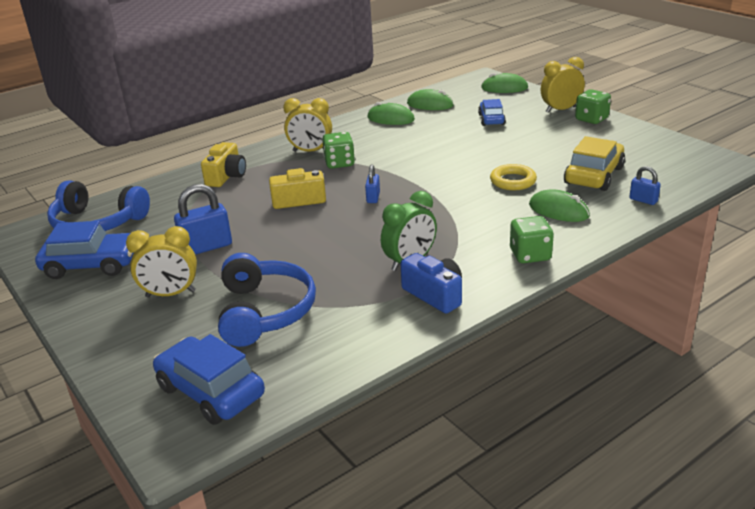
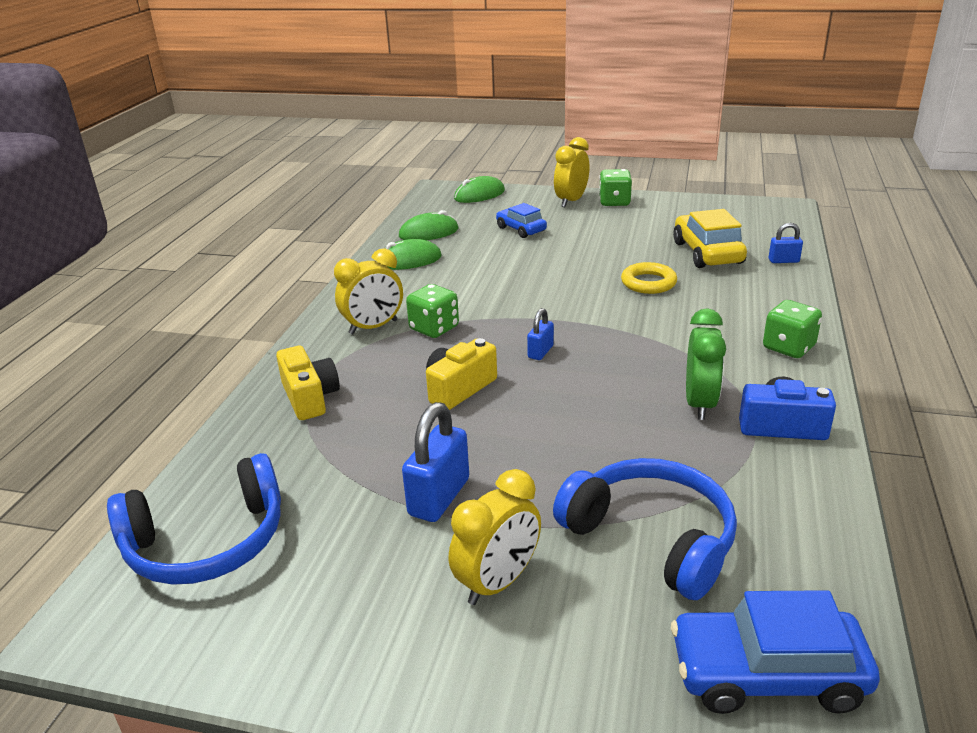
camera: 40 degrees left, 0 degrees up
(91, 265) = (305, 607): blue car -> none
(373, 197) = (540, 352): blue padlock -> blue padlock turned 60 degrees clockwise
(558, 210) = (736, 296): green mouse -> none

